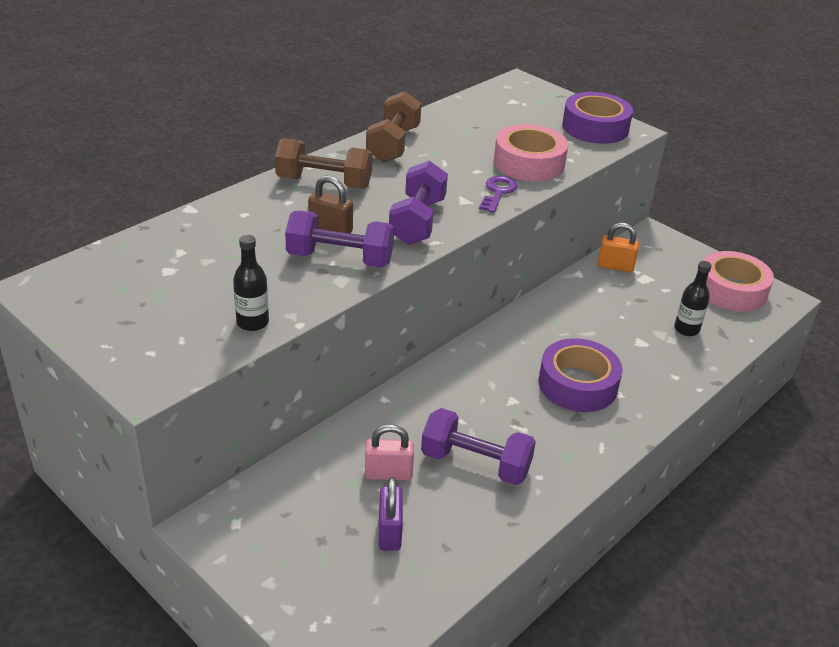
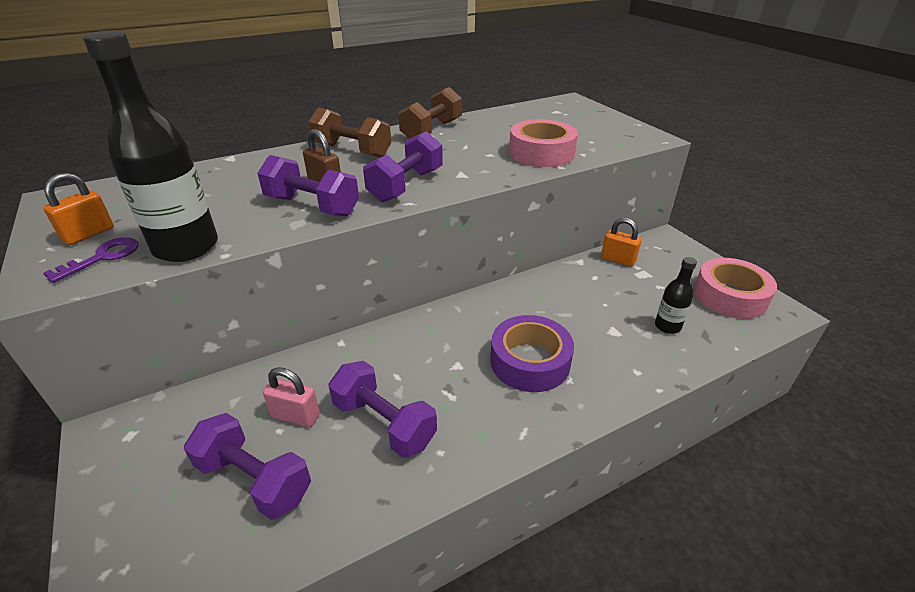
camera: 20 degrees right, 0 degrees up
(131, 324) = (88, 234): none -> orange padlock
(252, 322) = (186, 247): black bottle -> black bottle, size x2.01
(389, 532) = (254, 479): purple padlock -> purple dumbbell
(498, 192) = (497, 171): purple key -> purple key (102, 257)
(595, 127) = (620, 133): purple tape -> none

